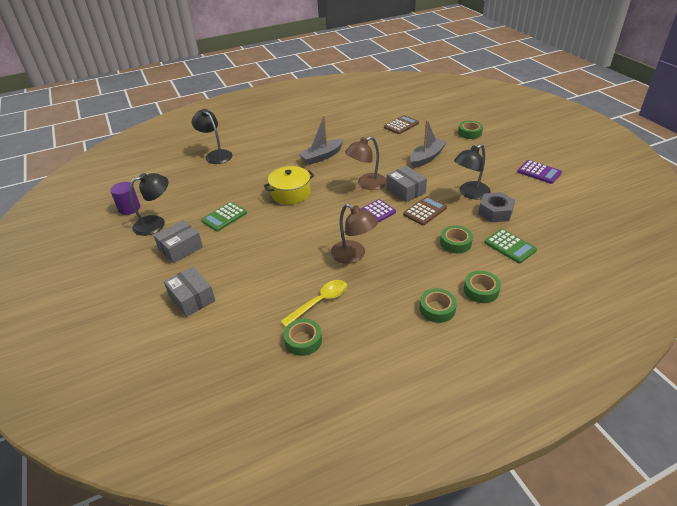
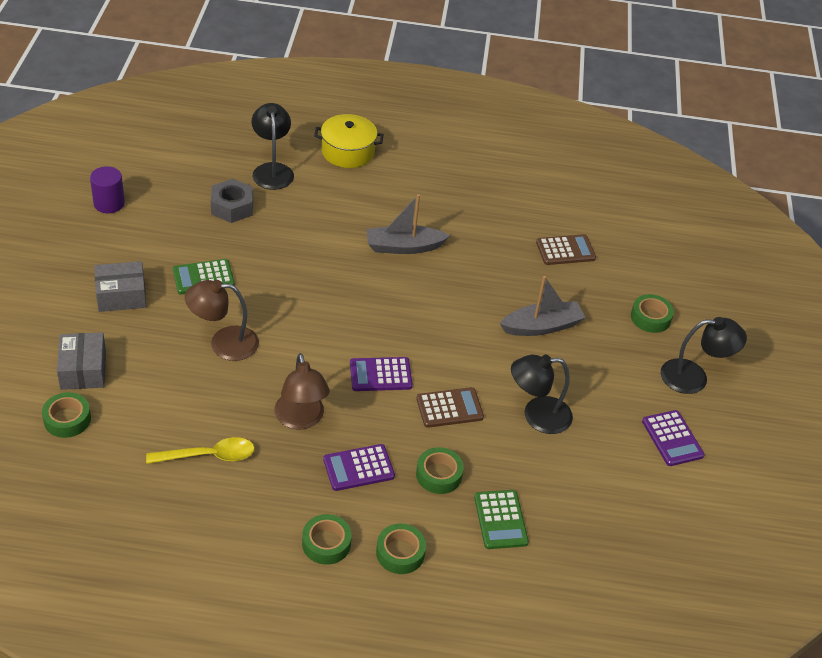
camera: 25 degrees right, 5 degrees up
(156, 223) = (122, 243): black lamp -> black lamp (694, 377)
(290, 193) = (310, 285): yellow pot -> yellow pot (348, 152)
(303, 340) = (151, 490): green tape -> green tape (67, 419)
(366, 184) = (417, 325): brown lamp -> brown lamp (224, 343)
(405, 190) = (457, 363): grey box -> none
(411, 262) = (358, 468): none -> purple calculator
(495, 212) = (538, 462): grey nut -> grey nut (232, 207)

